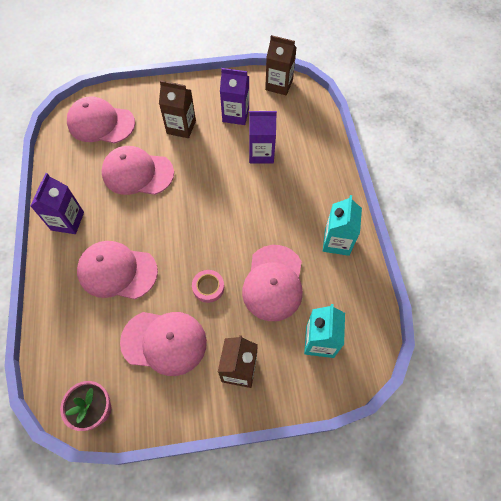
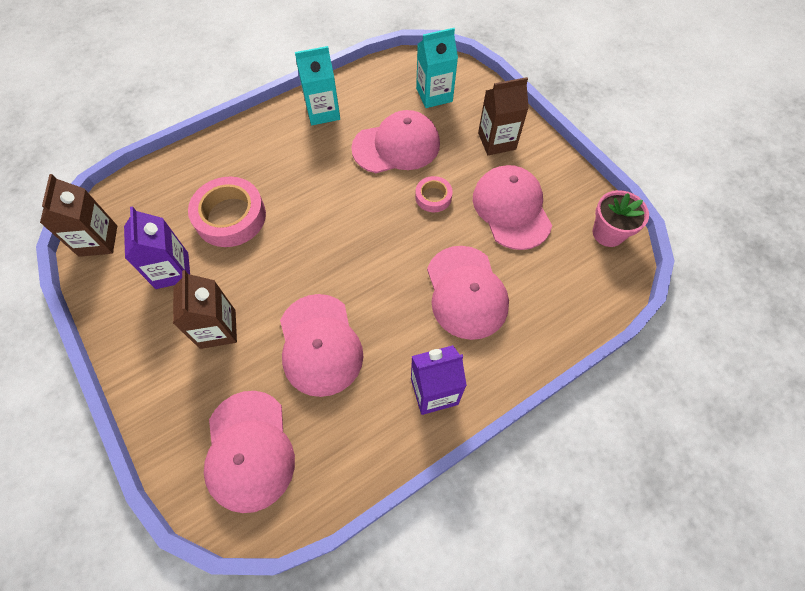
camera: 115 degrees left, 0 degrees up
(261, 153) = (230, 217): purple carton -> pink tape

